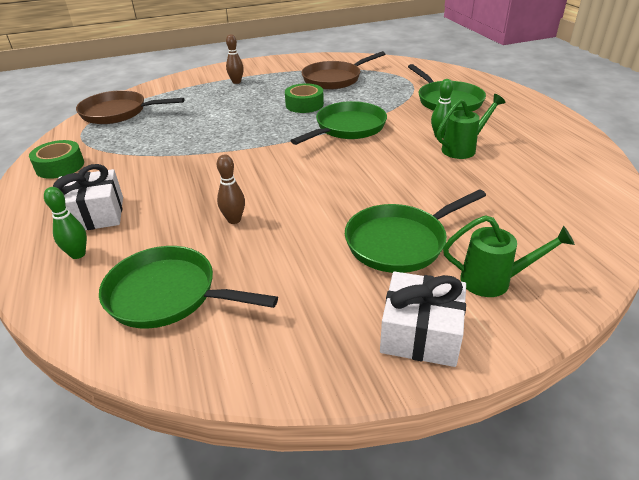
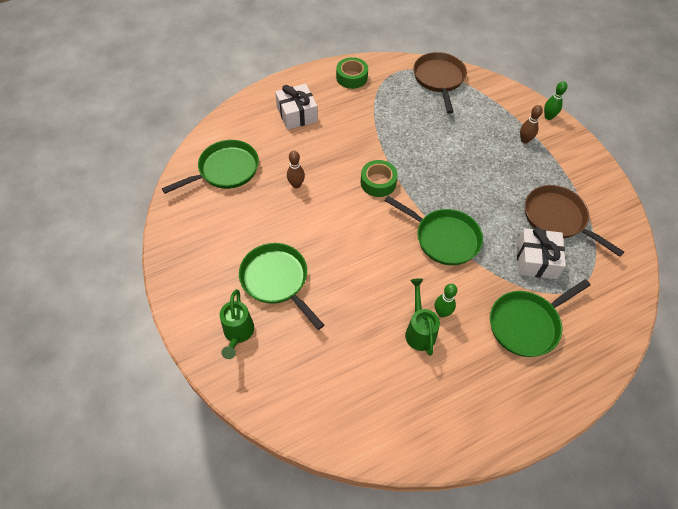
camera: 80 degrees right, 20 degrees up
(78, 254) = (258, 121): green bowling pin -> green bowling pin (548, 117)
(168, 295) = (225, 170): green pan -> green pan turned 45 degrees clockwise
(304, 104) = (486, 200): green tape -> green tape (378, 182)
(421, 333) = (194, 290): white gift -> white gift (536, 260)
(463, 149) = (419, 330): green watering can -> green watering can turned 150 degrees counterclockwise

